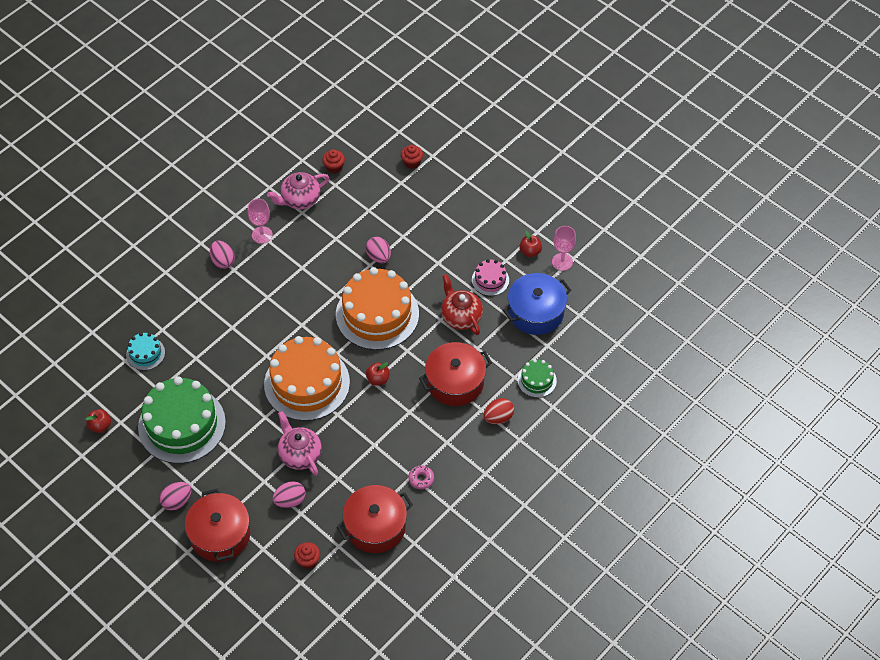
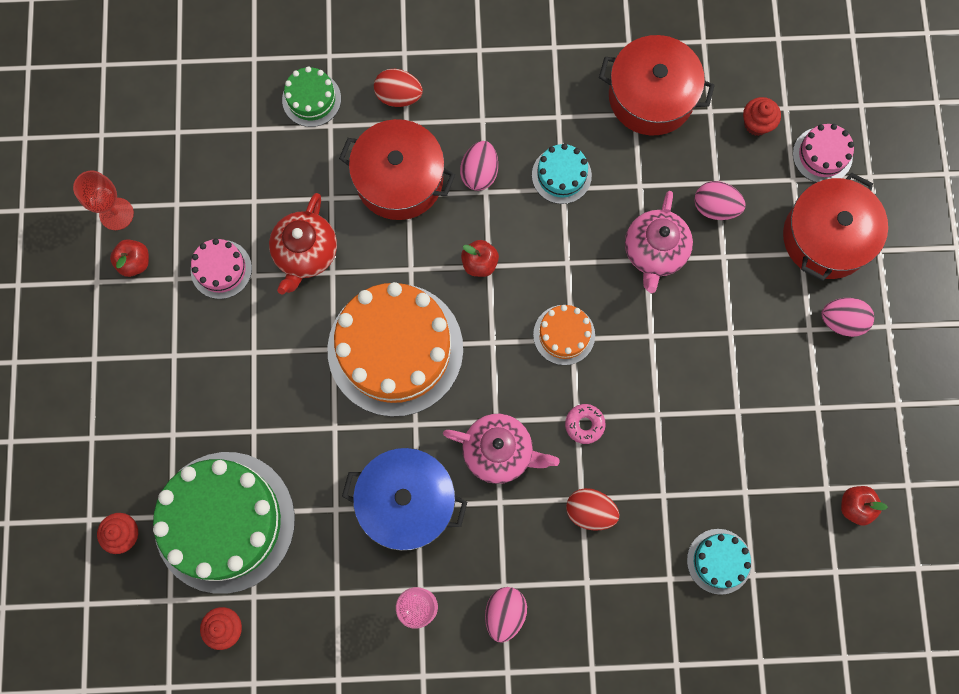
camera: 135 degrees left, 20 degrees up
(182, 424) = (756, 416): green cake -> green cake (224, 522)
(223, 325) = (590, 511): none -> red egg
(259, 574) = (822, 155): none -> pink cake
(300, 200) = (319, 616): pink teapot -> pink teapot (499, 452)
(307, 383) = (564, 335): orange cake -> orange cake, size x0.46
(378, 257) = (312, 429): pink egg -> pink egg (479, 173)
(381, 450) = (561, 175): none -> turquoise cake
(421, 479) = (552, 104): pink donut -> pink donut (584, 424)
(536, 312) = (219, 179): blue pot -> blue pot (407, 502)
(562, 262) = (116, 214): pink goblet -> red goblet

